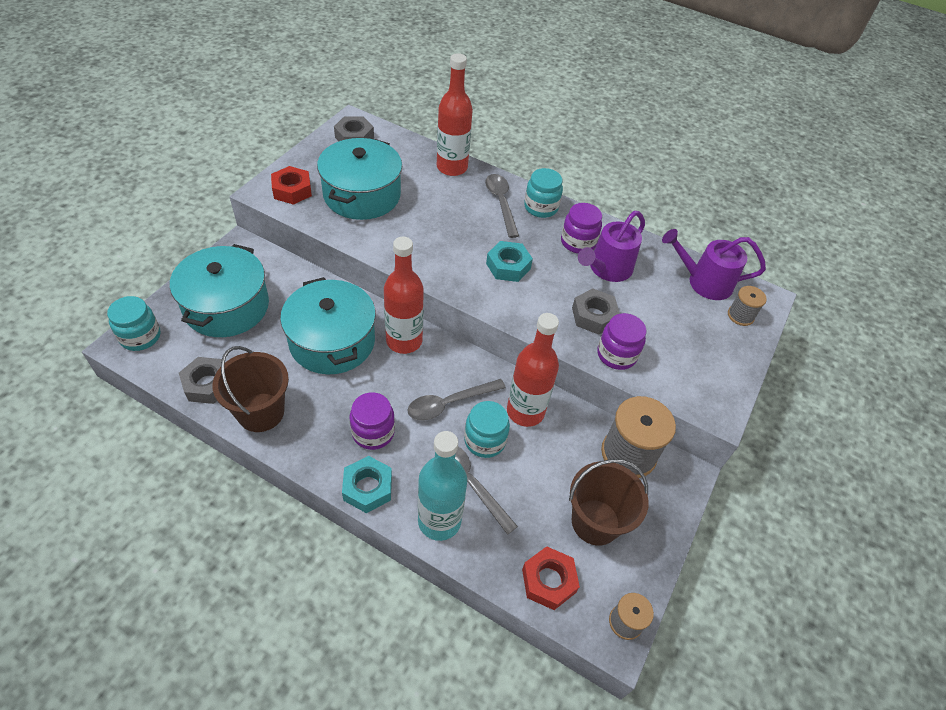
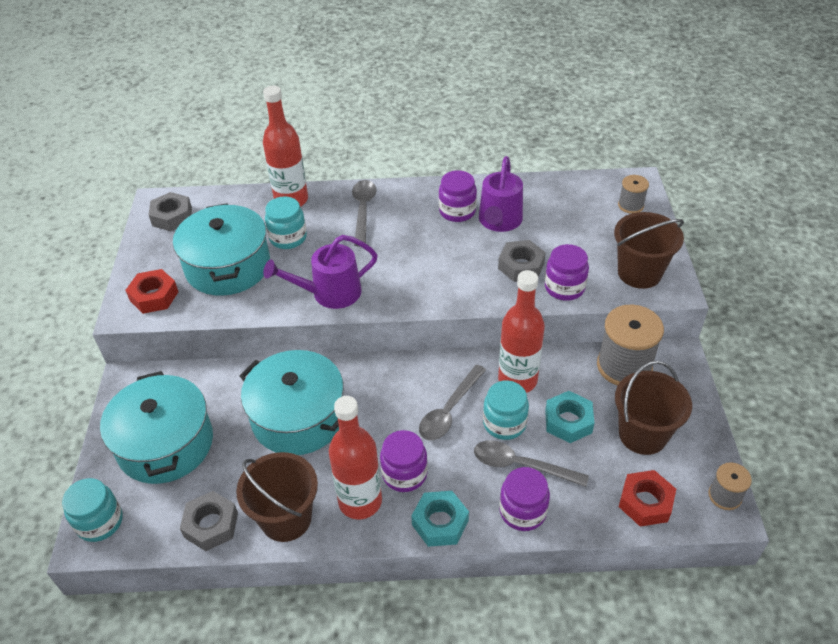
camera: 25 degrees left, 5 degrees down
(404, 341) = (364, 380): red bottle -> red bottle (360, 501)
(439, 521) = (522, 511): turquoise bottle -> purple jar
(501, 203) = (363, 210): grey spoon -> grey spoon turned 45 degrees clockwise
(508, 266) = (416, 262): turquoise nut -> turquoise nut (568, 421)
(541, 207) = (401, 197): turquoise jar -> turquoise jar (288, 238)
(697, 379) = (639, 273): none -> brown bucket
(703, 282) = (582, 193): purple watering can -> purple watering can (329, 293)

